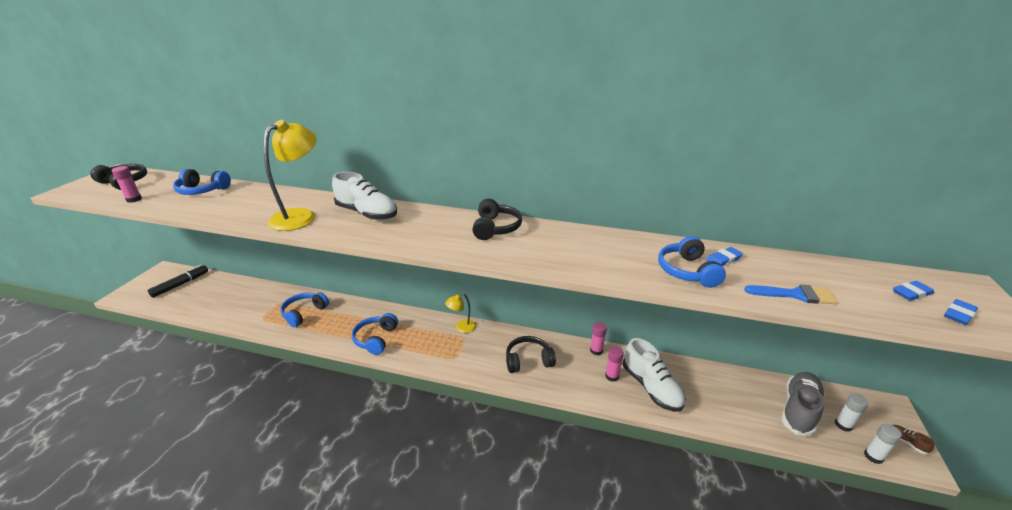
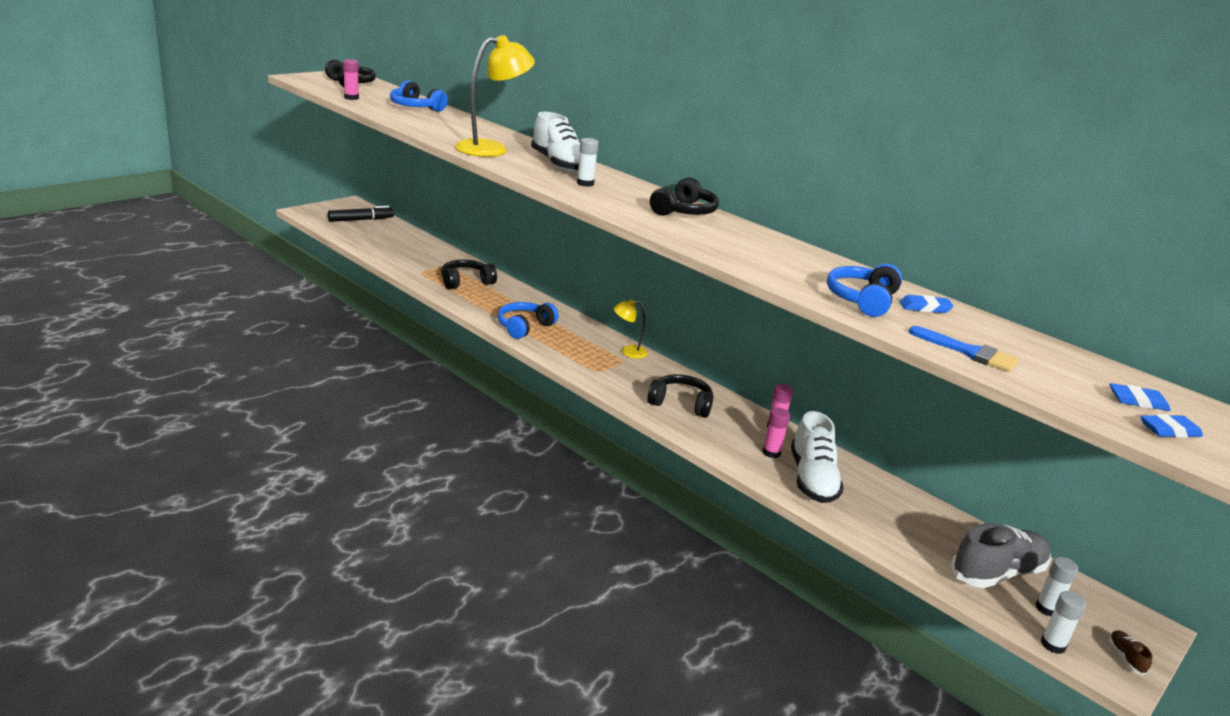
camera: 25 degrees right, 5 degrees down
(304, 313) = (466, 282): blue headphones -> black headphones
(403, 227) = (585, 183): none -> white glue stick

